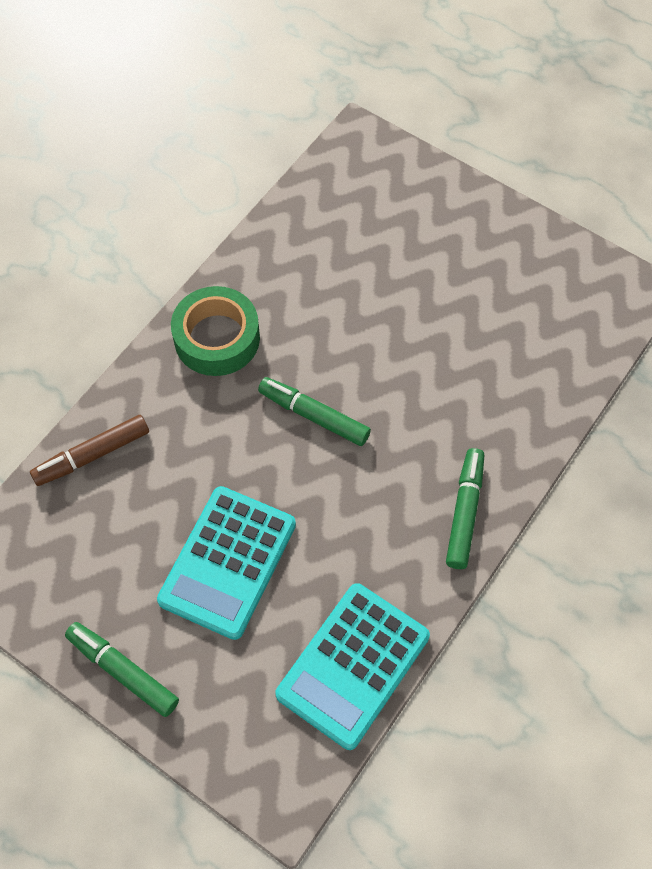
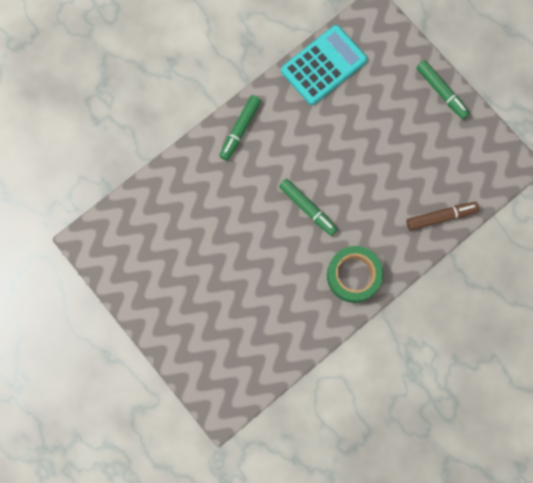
camera: 165 degrees left, 15 degrees up
(228, 562) = (376, 135): turquoise calculator -> none

